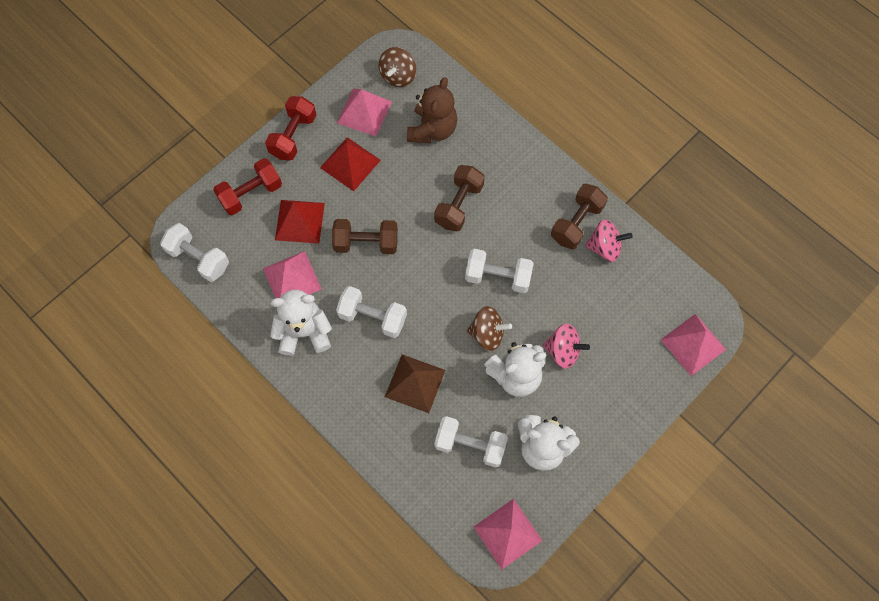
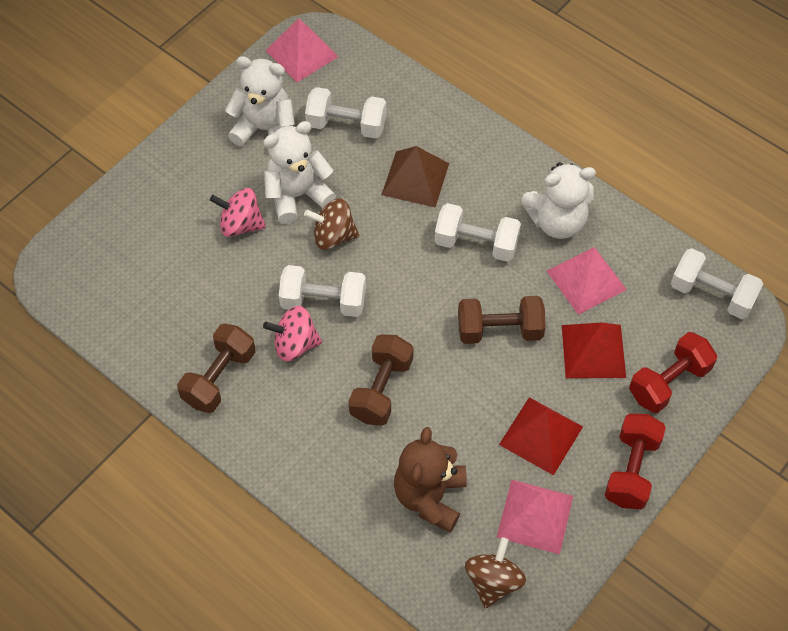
camera: 175 degrees right, 10 degrees down
(604, 247) = (183, 349): pink spinning top -> pink spinning top (295, 344)
(693, 344) = (80, 243): pink pyramid -> none

